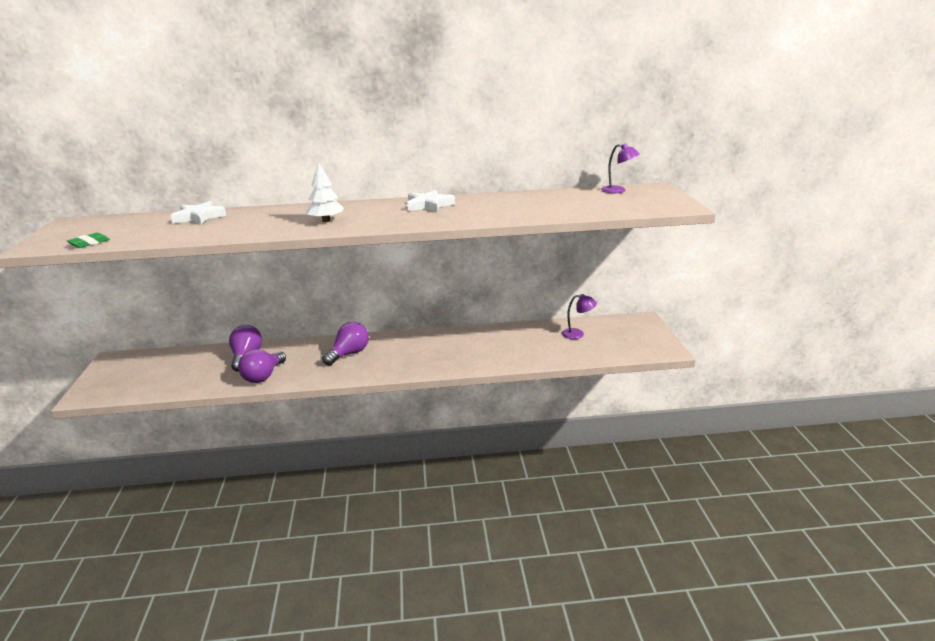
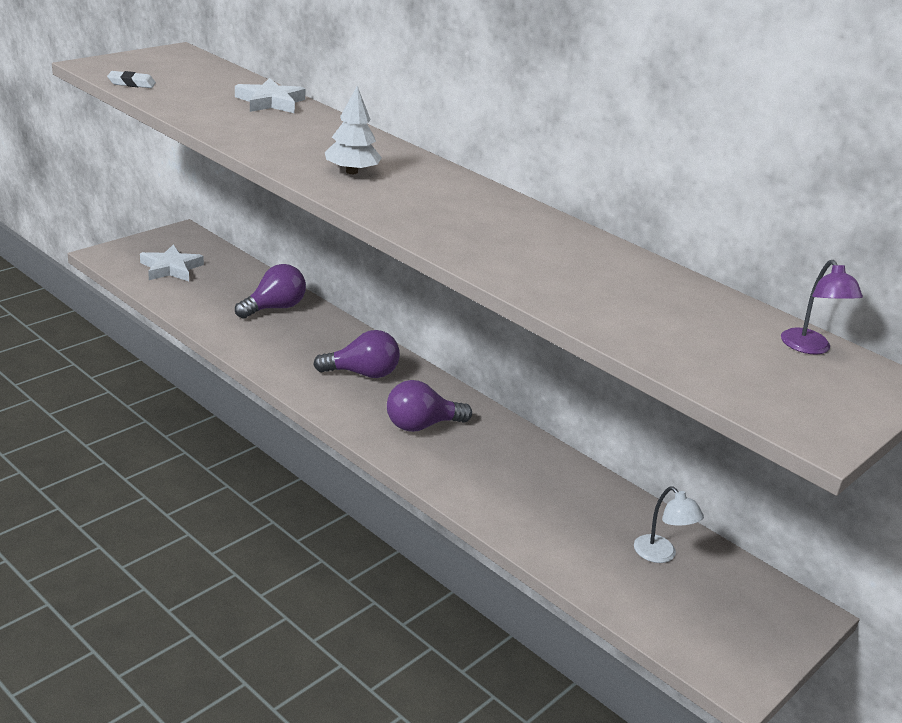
camera: 45 degrees right, 5 degrees up
(89, 243) = (131, 83): green eraser -> white eraser
(263, 376) = (249, 339): purple light bulb -> purple light bulb (421, 425)
(429, 205) = (502, 216): white star -> white star (171, 268)
(577, 334) = (661, 555): purple lamp -> white lamp

